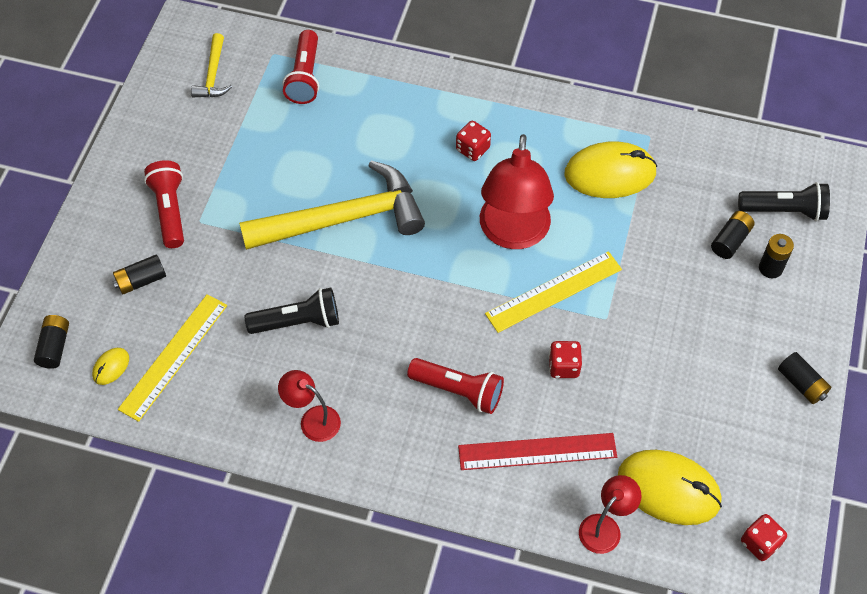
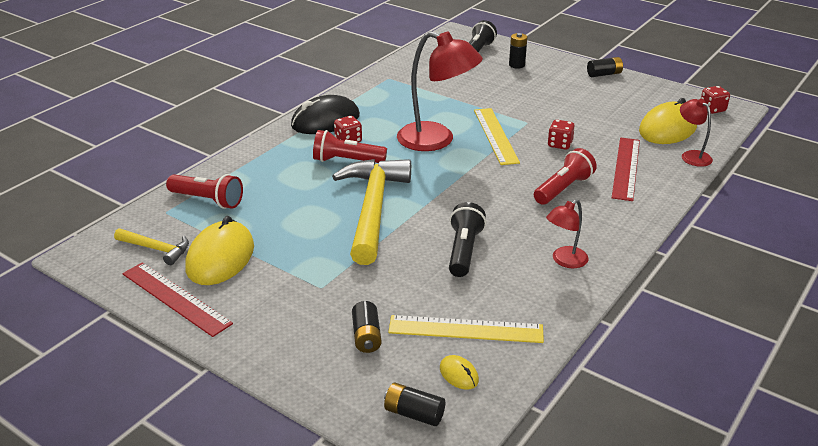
camera: 70 degrees left, 25 degrees down
(149, 121) = (175, 298): none -> red ruler
(170, 210) = (295, 303): red flashlight -> red flashlight (346, 161)
(173, 356) = (465, 329): yellow ruler -> yellow ruler turned 45 degrees counterclockwise
(507, 112) = (325, 121): none -> black mouse
(610, 173) = (409, 97): yellow mouse -> yellow mouse (220, 258)
(730, 240) = (489, 71): black battery -> none

